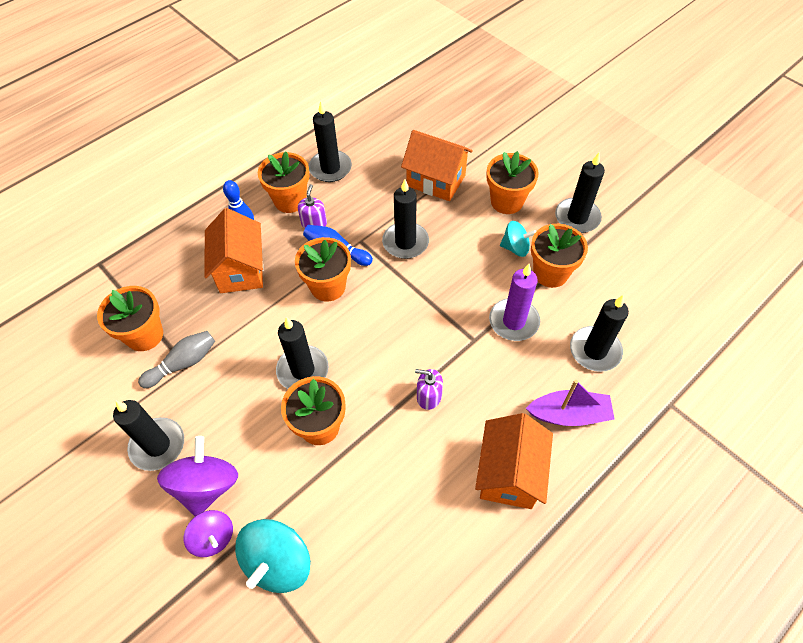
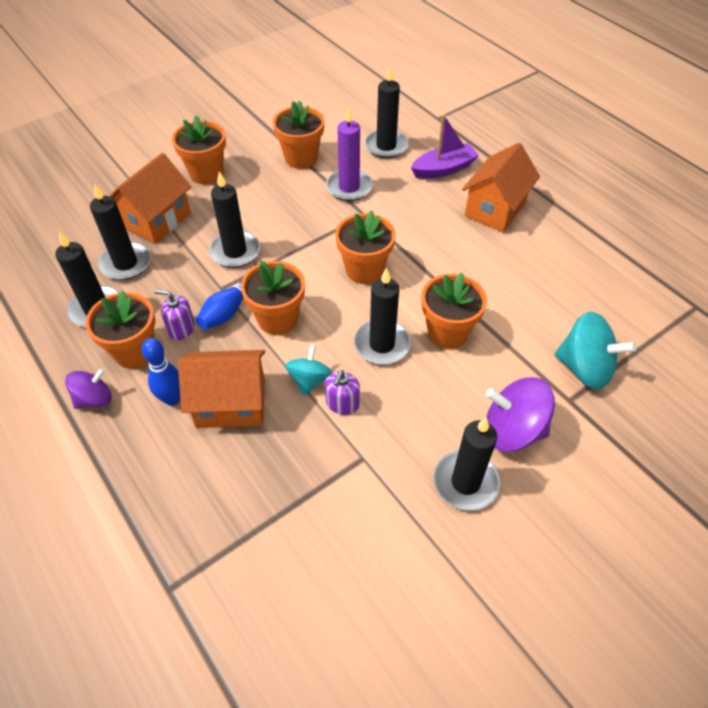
camera: 85 degrees left, 5 degrees down
(144, 335) = (310, 510): orange flower pot -> orange flower pot (364, 270)
(183, 363) = (359, 461): grey bowling pin -> none
(213, 538) = (566, 422): purple spinning top -> purple spinning top (94, 399)
(429, 396) = (420, 250): purple soap dispenser -> purple soap dispenser (342, 403)
(509, 473) = (495, 209): orange house -> orange house turned 75 degrees counterclockwise
(515, 248) = (266, 175): turquoise spinning top -> turquoise spinning top (309, 380)
(569, 414) = (444, 169): purple boat -> purple boat turned 60 degrees clockwise
(577, 217) = (242, 133): black candle -> black candle (126, 263)

